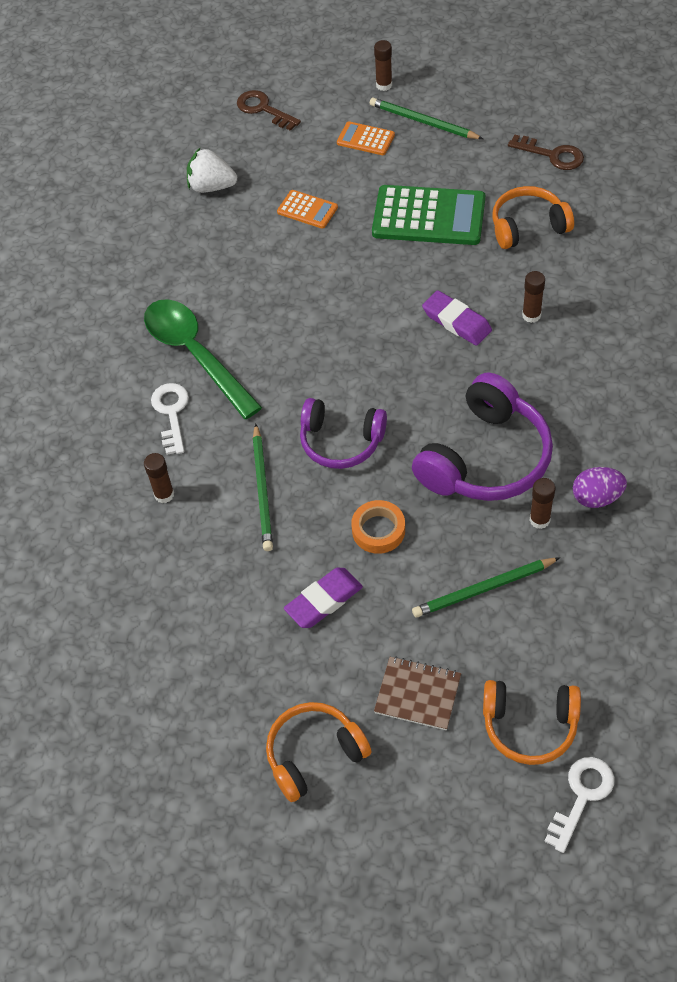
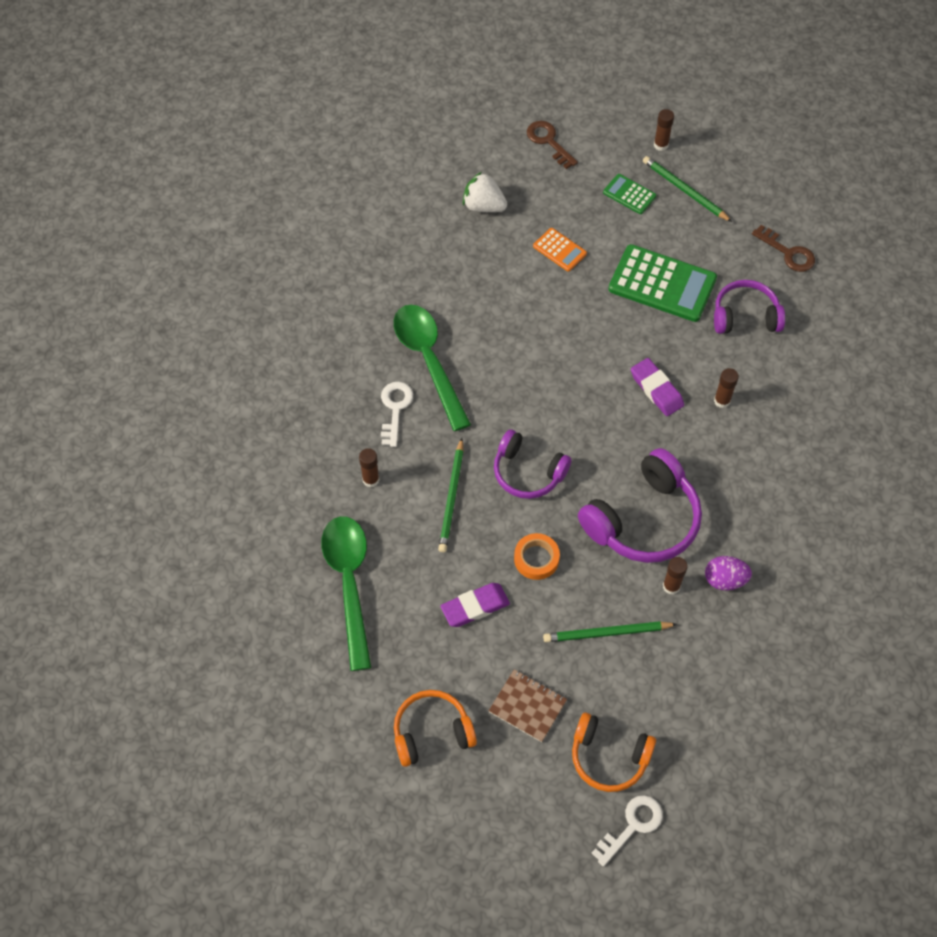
camera: 10 degrees right, 5 degrees up
(170, 613) = (349, 583): none -> green spoon
(365, 139) = (629, 194): orange calculator -> green calculator
(528, 226) = (745, 316): orange headphones -> purple headphones

